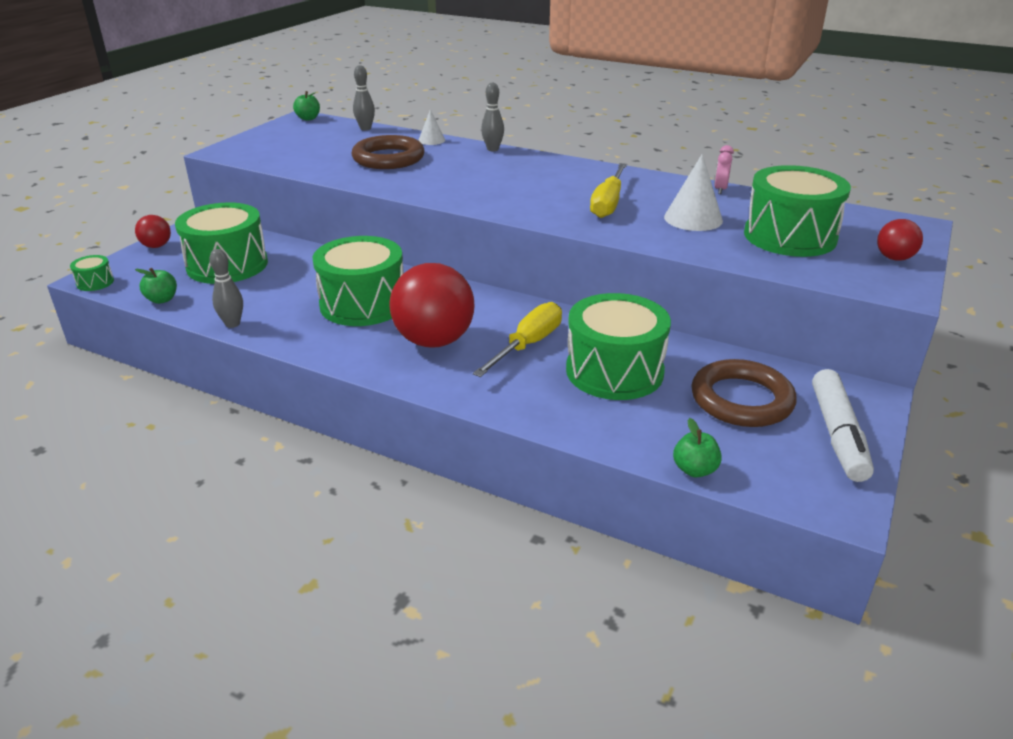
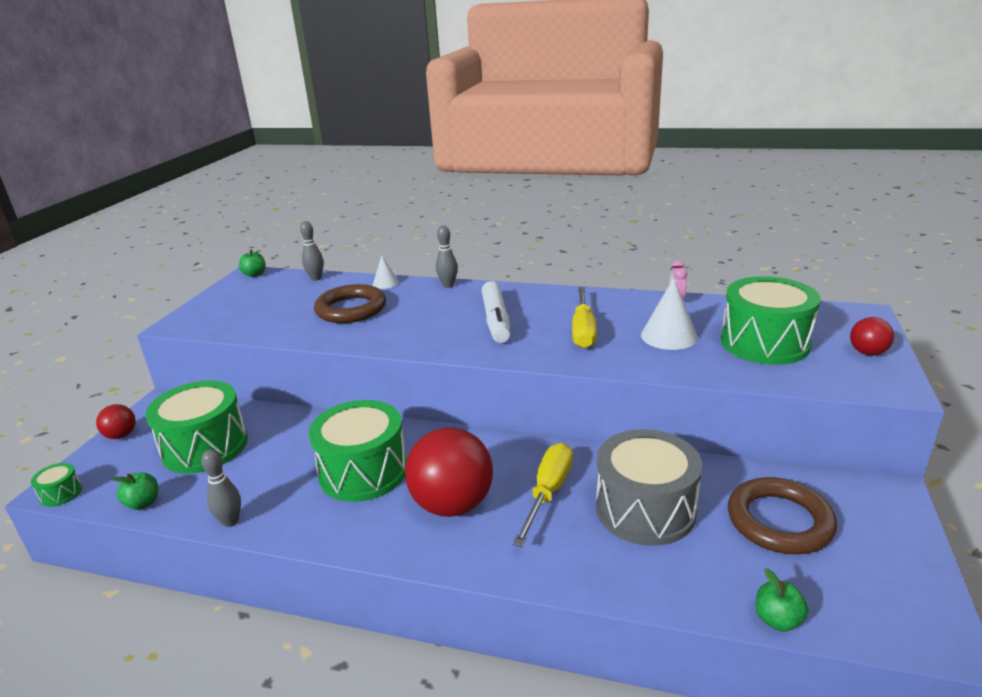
camera: 10 degrees left, 5 degrees down
(614, 371) = (645, 509): green drum -> grey drum
(838, 434) = (886, 546): white marker -> white marker (496, 320)

